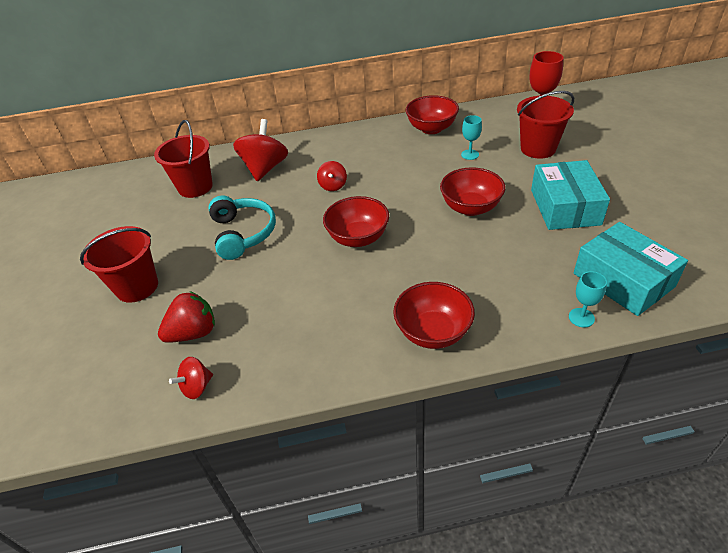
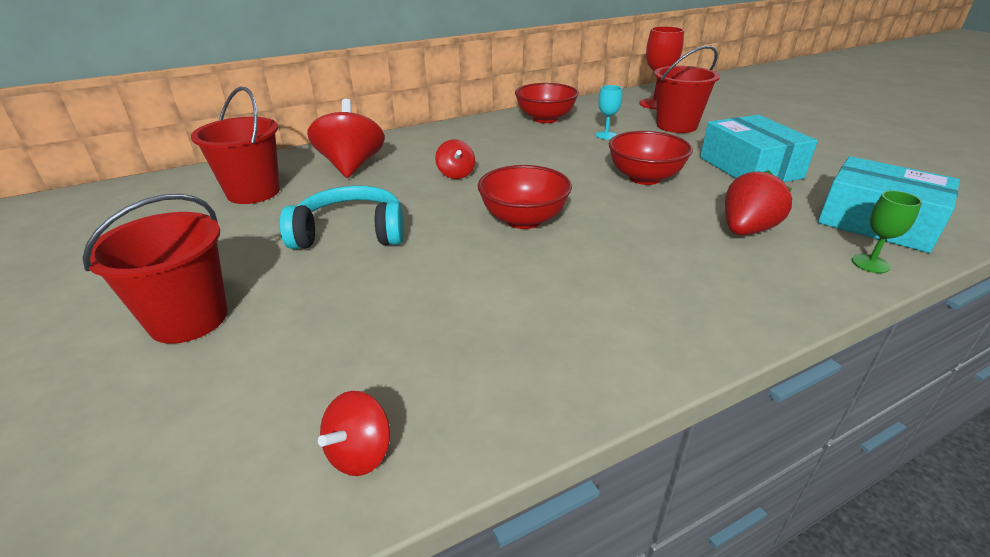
camera: 20 degrees left, 10 degrees down
(194, 333) = (320, 368): red strawberry -> red strawberry (746, 230)
(243, 233) = (351, 233): turquoise headphones -> turquoise headphones turned 60 degrees counterclockwise
(433, 332) = (703, 307): red bowl -> none
(581, 317) = (870, 263): turquoise goblet -> green goblet

